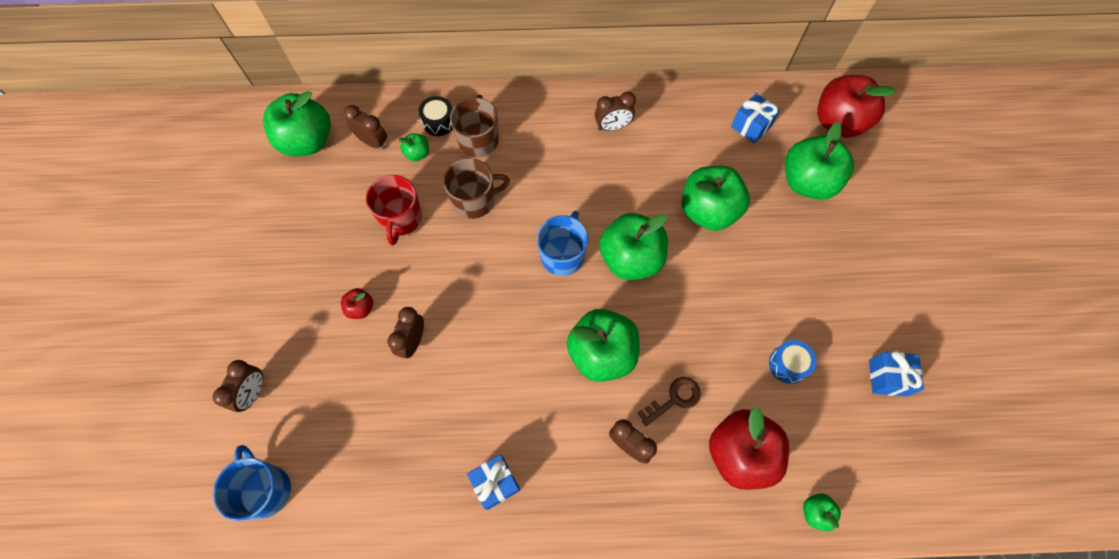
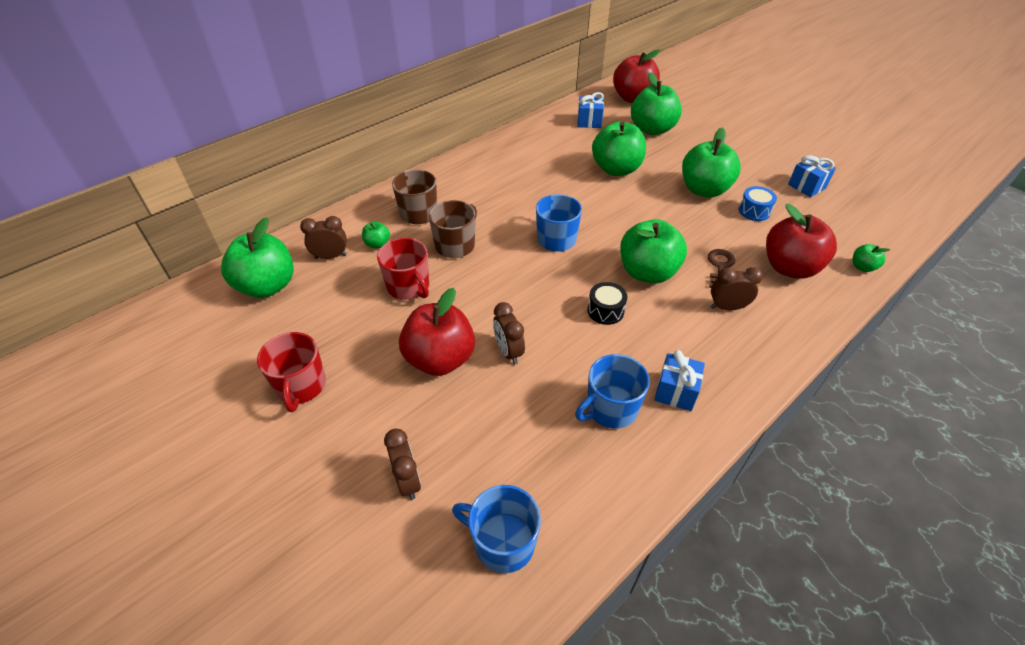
camera: 40 degrees left, 20 degrees down
(256, 257) = (301, 386): none -> red mug
(360, 308) = (440, 359): red apple -> red apple, size x2.22
(432, 454) = (610, 409): none -> blue mug
(439, 122) = (374, 219): black drum -> black drum (605, 311)
(613, 127) = (505, 161): brown clock -> none
(631, 259) = (601, 216): green apple -> green apple (704, 190)

